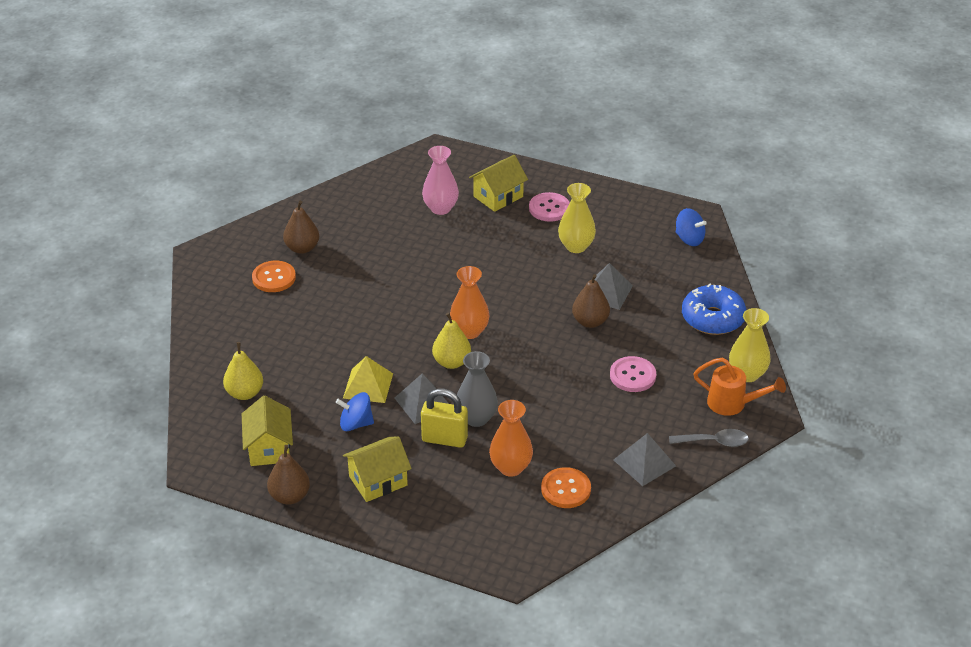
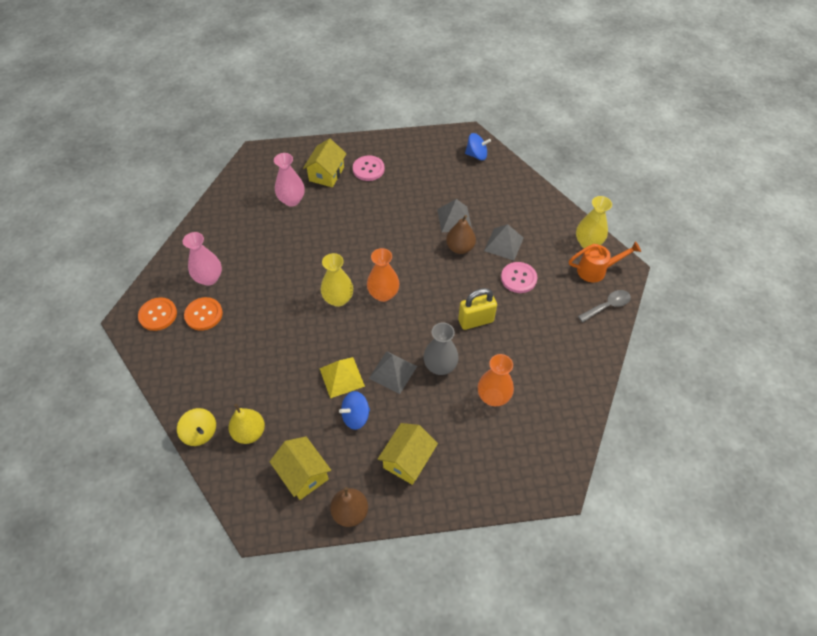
camera: 30 degrees left, 15 degrees up
(200, 374) = (200, 433): none -> yellow spinning top
(302, 248) = (209, 278): brown pear -> pink vase
(444, 439) = (430, 396): yellow padlock -> yellow padlock (475, 321)
(451, 362) = (389, 326): yellow pear -> none
(566, 489) = (543, 395): orange button -> orange button (158, 315)
(576, 246) = (408, 192): yellow vase -> yellow vase (338, 299)
(644, 462) = (577, 345): grey pyramid -> grey pyramid (504, 244)
(712, 318) = (535, 209): blue donut -> none

